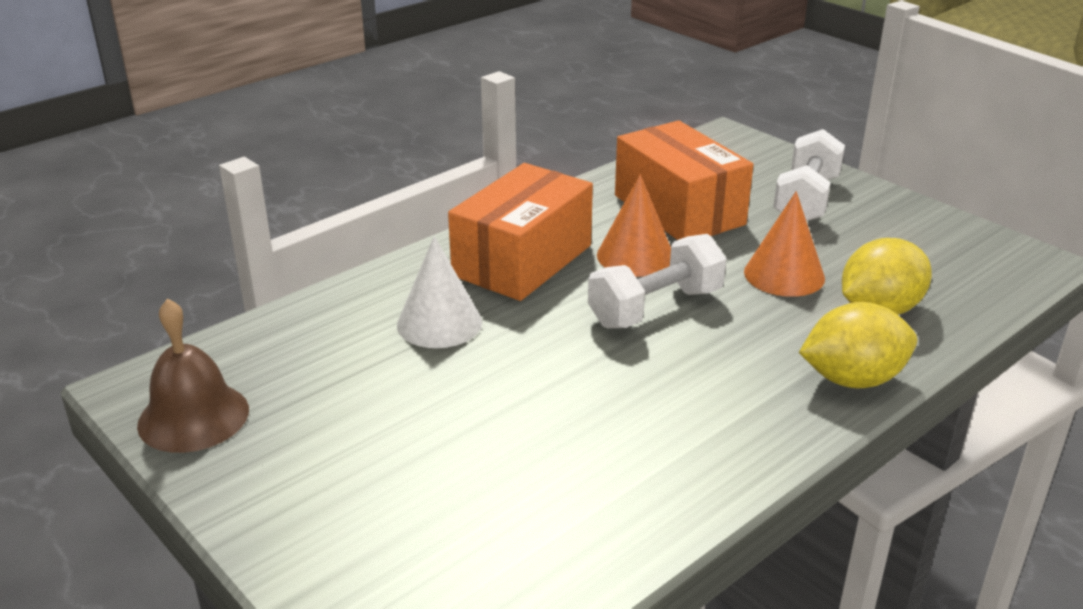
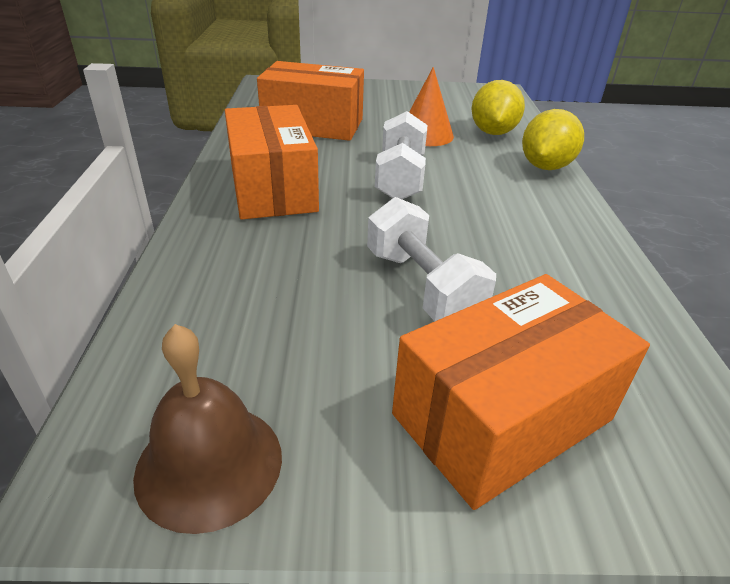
camera: 50 degrees left, 5 degrees up
(367, 516) = (502, 417): none -> orange box
(439, 323) = (290, 253): white cone -> none
(635, 256) = (336, 157): orange cone -> none
(806, 200) = (367, 98): white dumbbell -> white dumbbell (422, 287)

